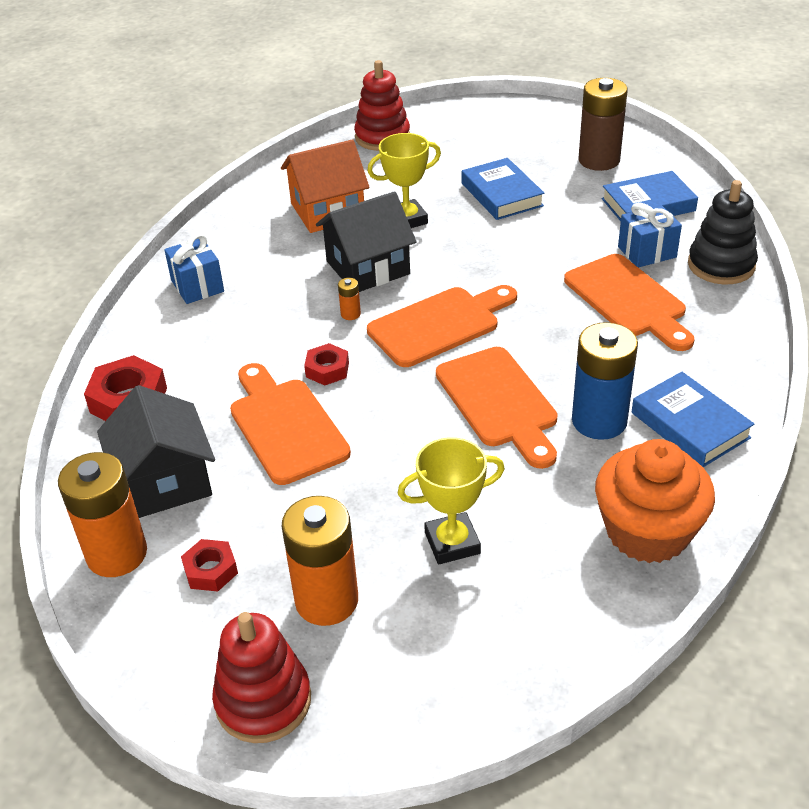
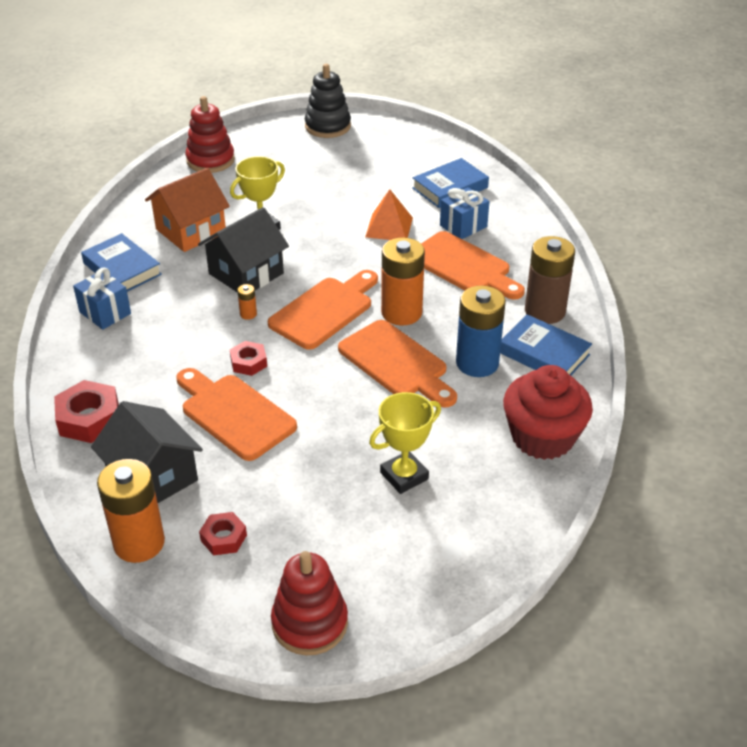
camera: 20 degrees left, 0 degrees up
(326, 600) = (326, 539): orange battery -> orange battery (401, 313)
(502, 194) = (331, 196): blue book -> blue book (122, 269)
(555, 240) = (389, 227): none -> orange pyramid
(599, 160) = (398, 156): brown battery -> brown battery (545, 311)
(647, 532) = (542, 437): orange cupcake -> red cupcake
(721, 265) = (522, 228): black stacking toy -> black stacking toy (328, 126)

